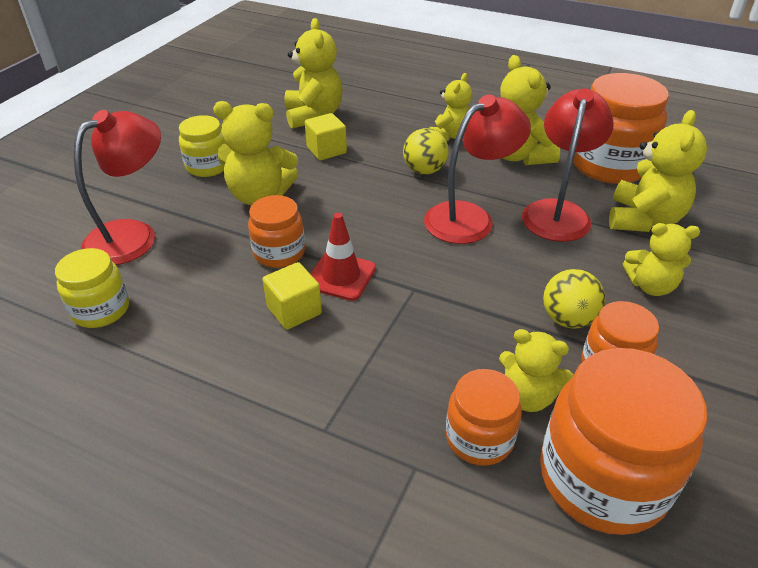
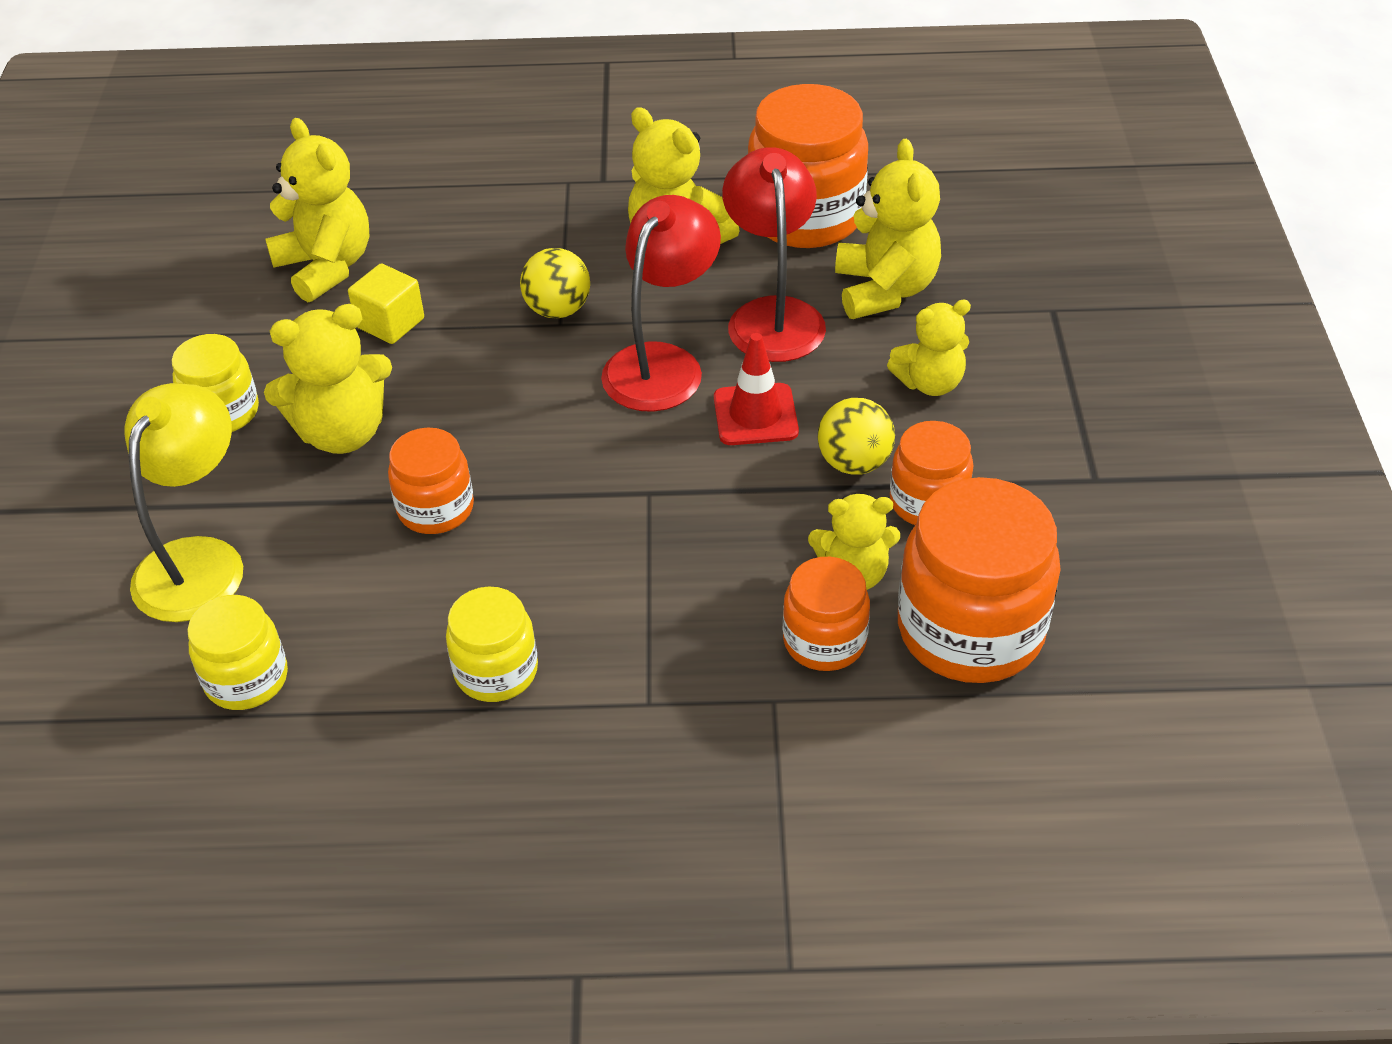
camera: 25 degrees left, 5 degrees up
(133, 235) = (199, 561): red lamp -> yellow lamp
(242, 365) = (496, 671): none -> yellow jar
(294, 310) = (513, 579): yellow cube -> none
(341, 276) = (543, 510): red traffic cone -> red traffic cone (755, 415)
(450, 136) = (560, 237): yellow teddy bear -> none

